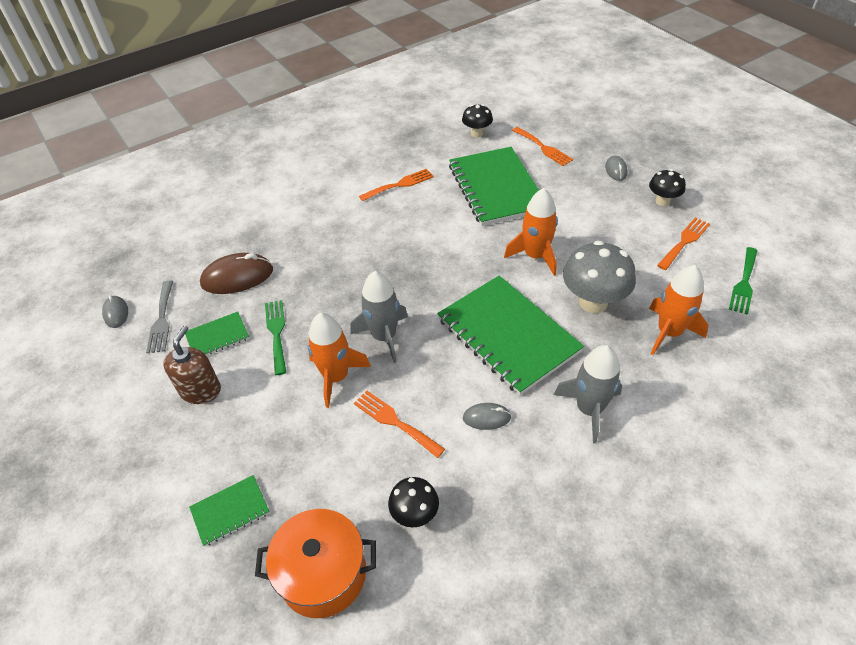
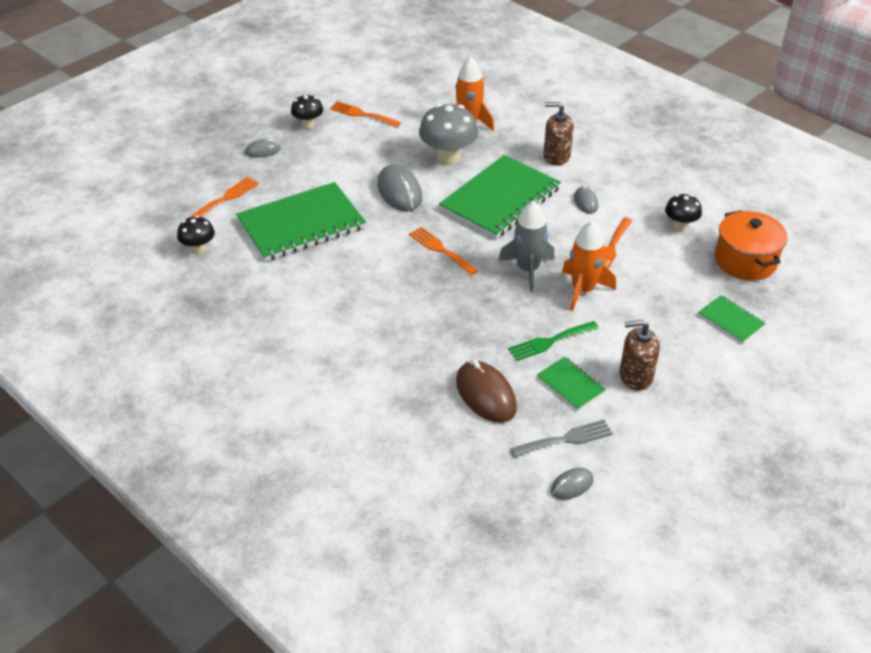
camera: 105 degrees left, 5 degrees down
(399, 185) = (304, 296): orange fork -> orange fork (440, 250)
(535, 256) = (399, 192): orange rocket -> grey mouse
(589, 409) = (556, 156): grey rocket -> brown soap dispenser
(744, 283) = (405, 89): green fork -> none

